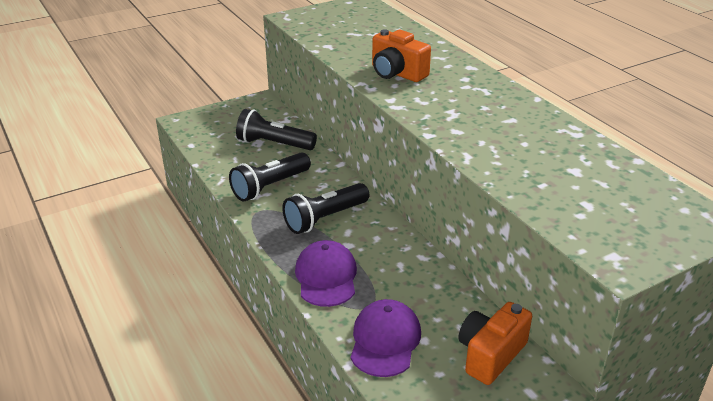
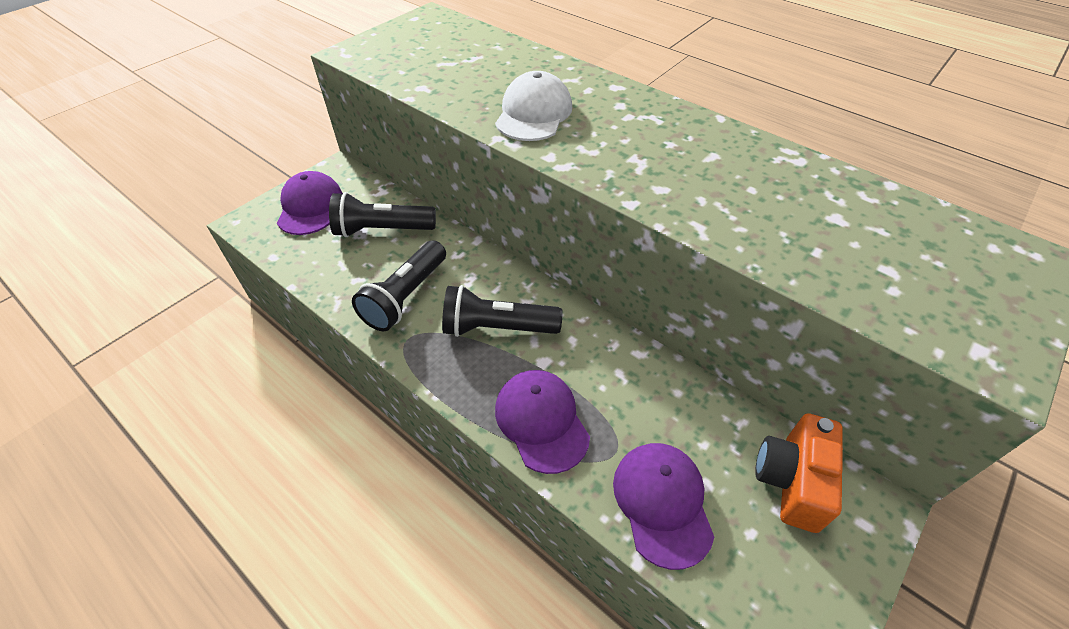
camera: 20 degrees left, 15 degrees up
(230, 120) = (310, 207): none -> purple cap
(325, 218) = (497, 328): black flashlight -> black flashlight turned 60 degrees clockwise
(397, 73) = (533, 113): orange camera -> white cap

